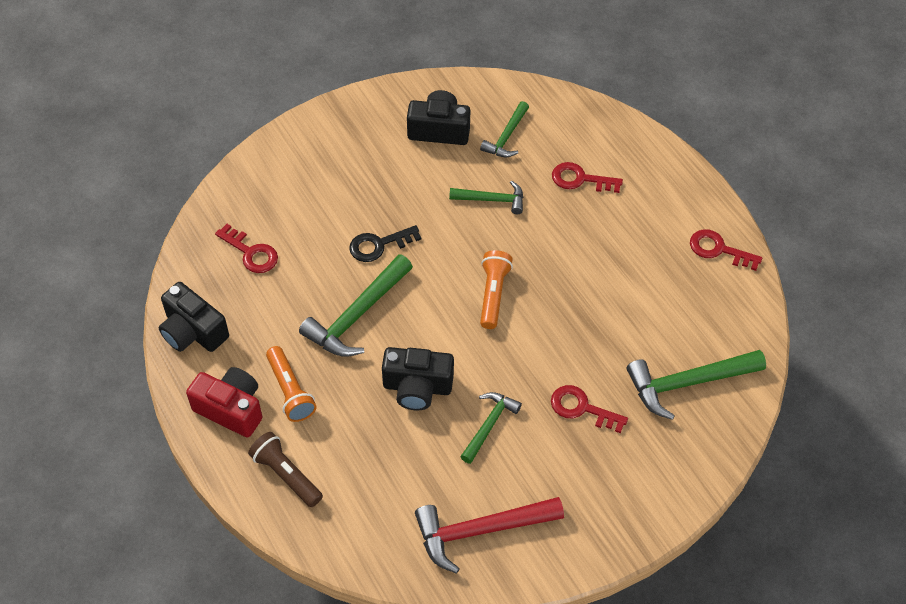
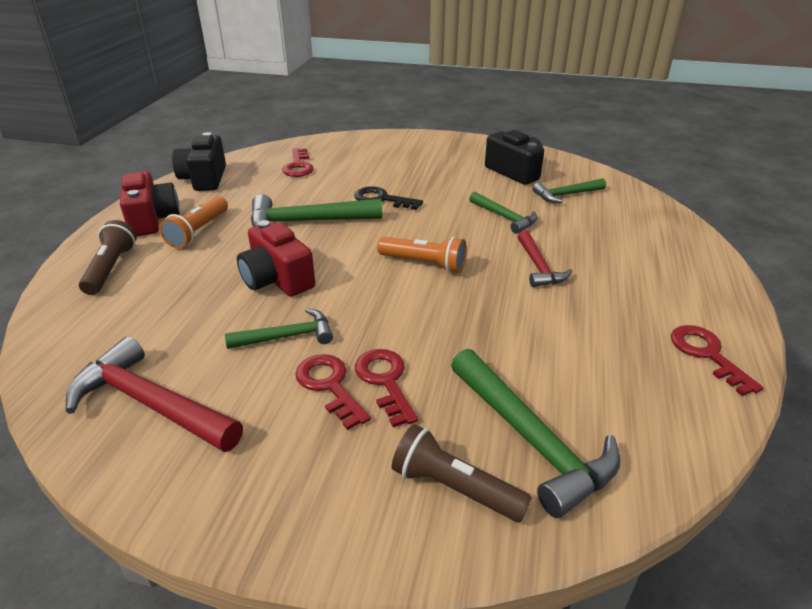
camera: 45 degrees right, 20 degrees down
(417, 387) = (277, 279): black camera -> red camera
(493, 294) = (424, 264): orange flashlight -> orange flashlight turned 60 degrees clockwise
(566, 240) = (538, 267): none -> red hammer
(580, 179) = (602, 241): red key -> red key (329, 385)
(682, 440) = (454, 487): none -> brown flashlight
(688, 383) = (531, 439): green hammer -> green hammer turned 150 degrees counterclockwise

